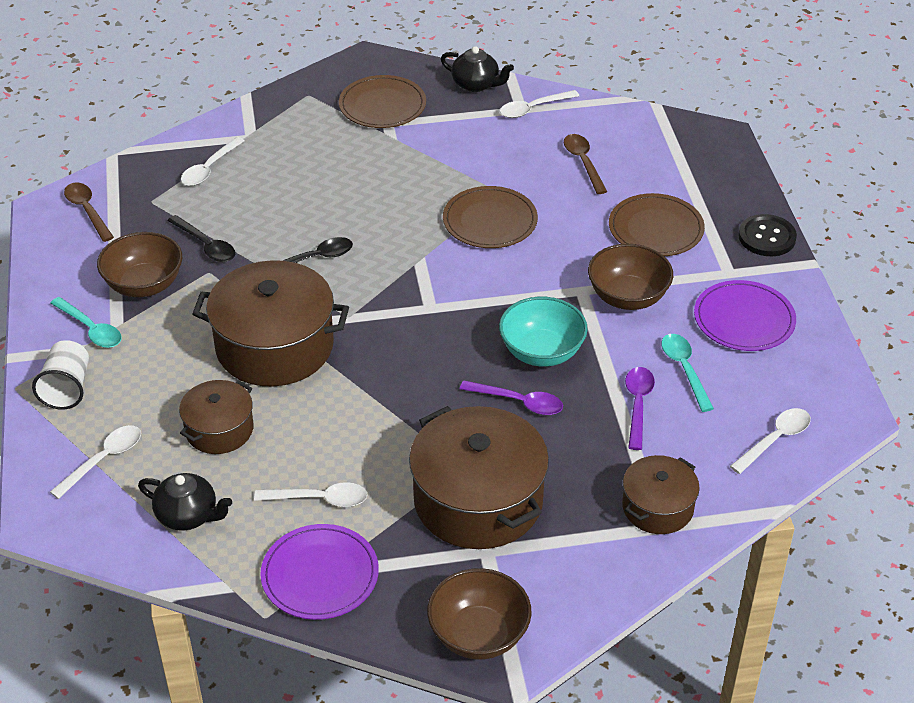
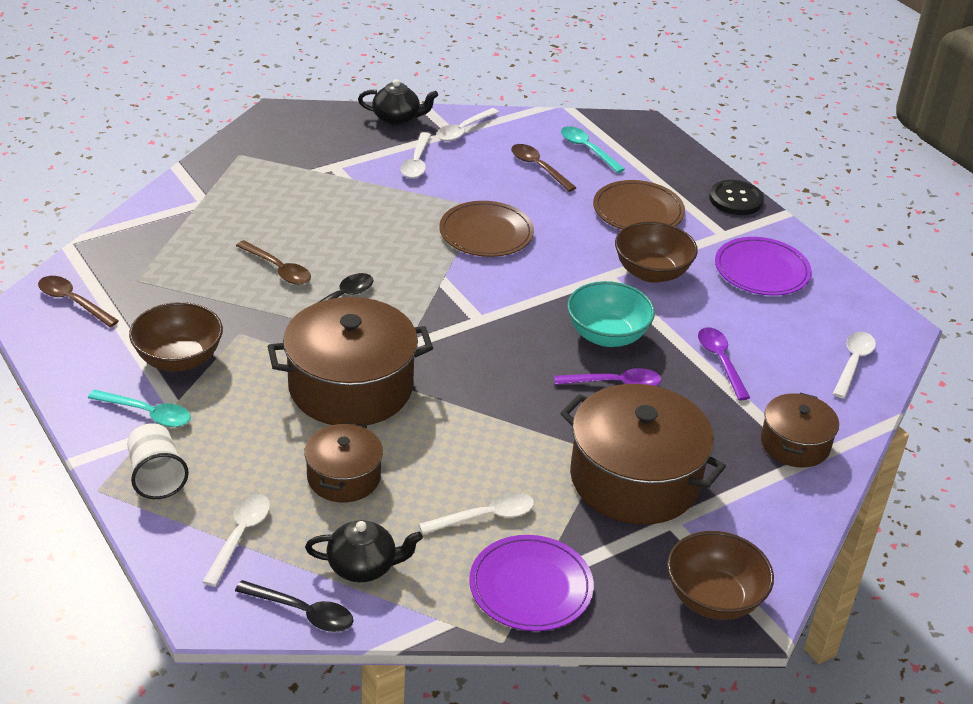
camera: 25 degrees left, 5 degrees down
(206, 245) = (221, 309): black spoon -> black spoon (303, 612)
(209, 168) = (180, 238): white spoon -> white spoon (416, 162)
(277, 217) = (278, 269): none -> brown spoon
(382, 105) = (319, 151): brown plate -> none
(684, 369) = (740, 322): turquoise spoon -> turquoise spoon (587, 149)

